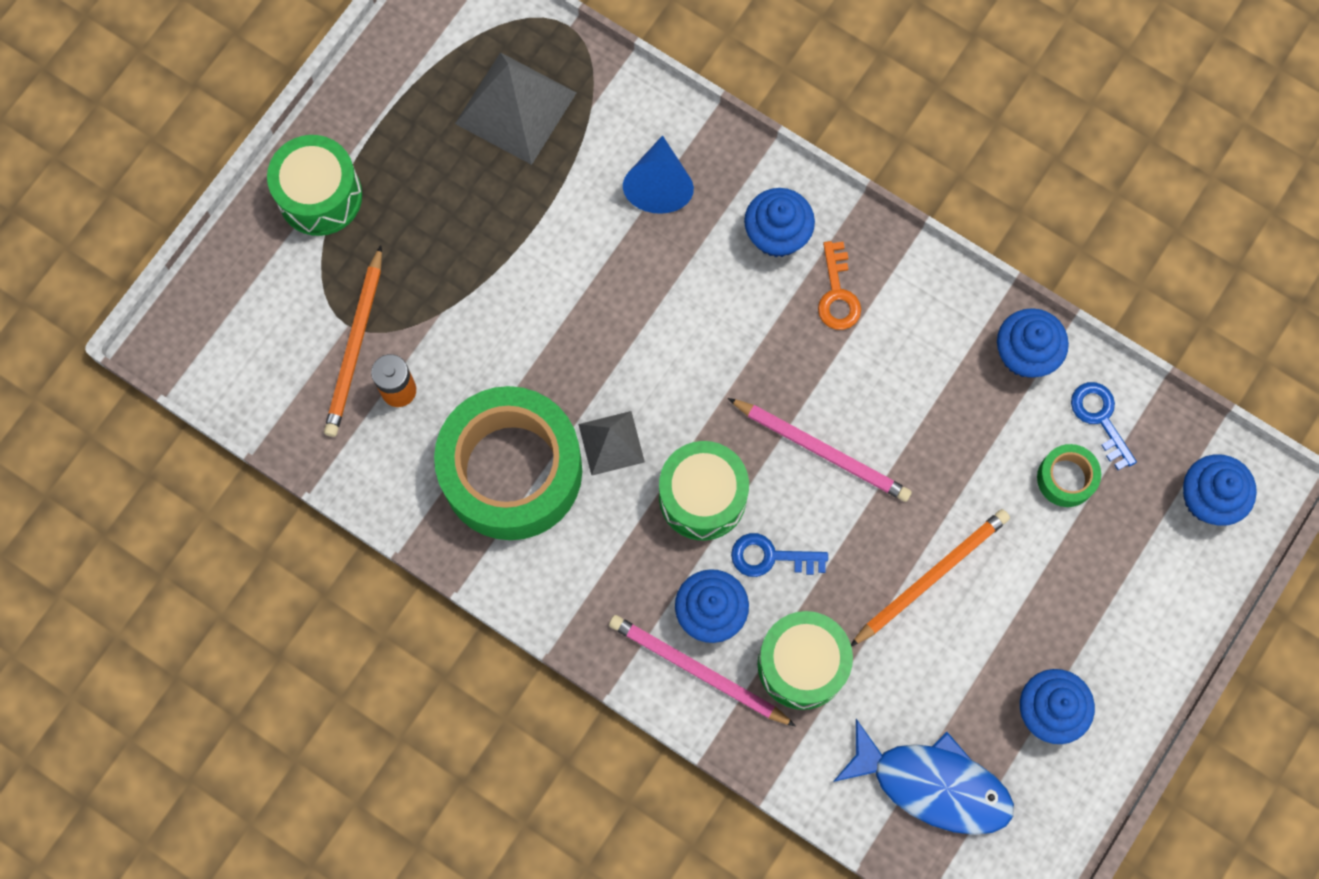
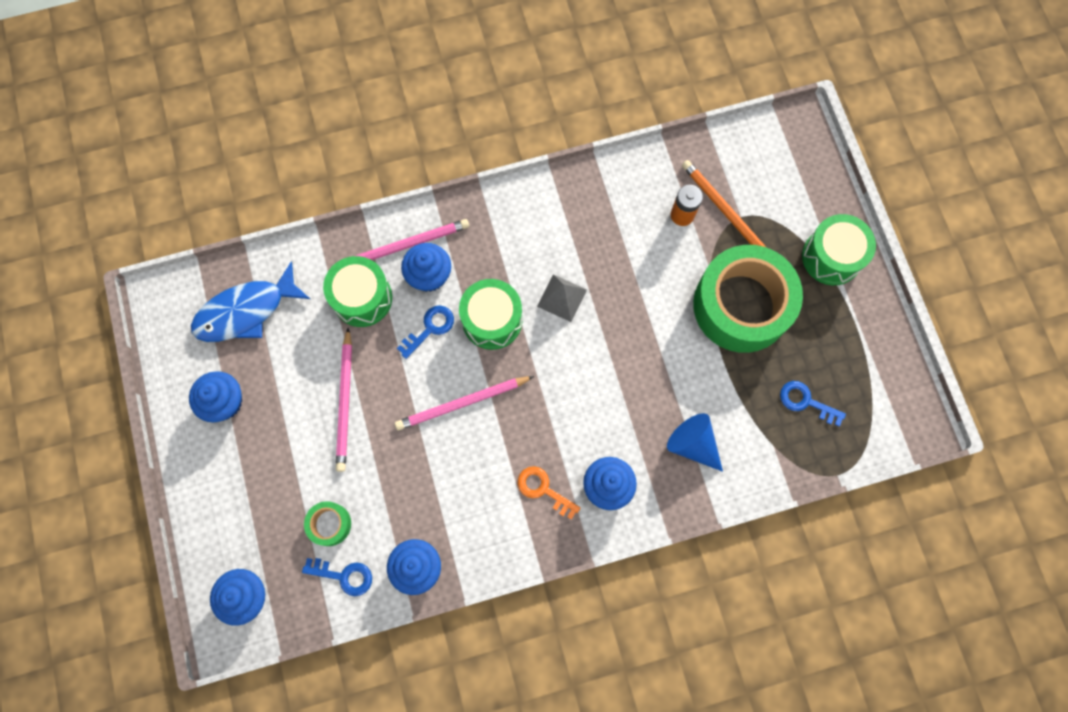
camera: 130 degrees right, 0 degrees up
(511, 471) = (589, 237): green tape -> green tape (741, 305)
(515, 108) = (806, 402): grey pyramid -> blue key
(931, 576) = (345, 402): orange pencil -> pink pencil

